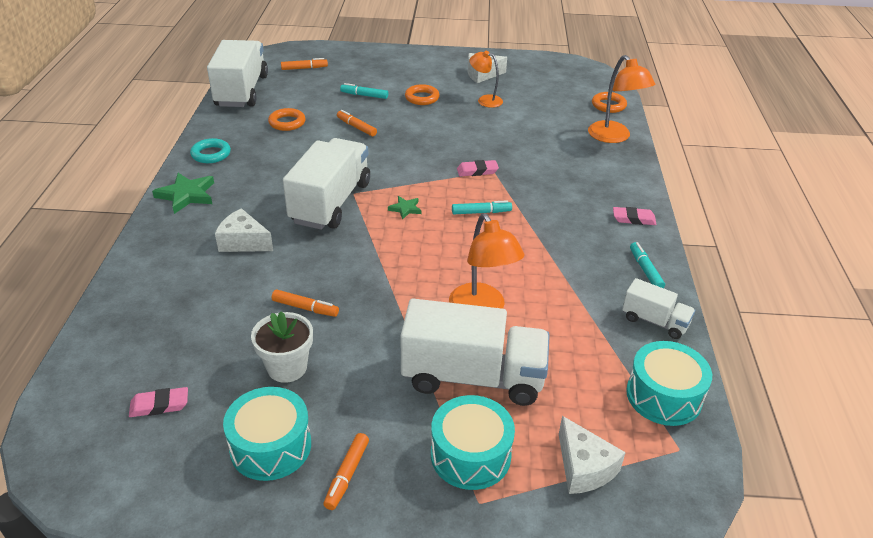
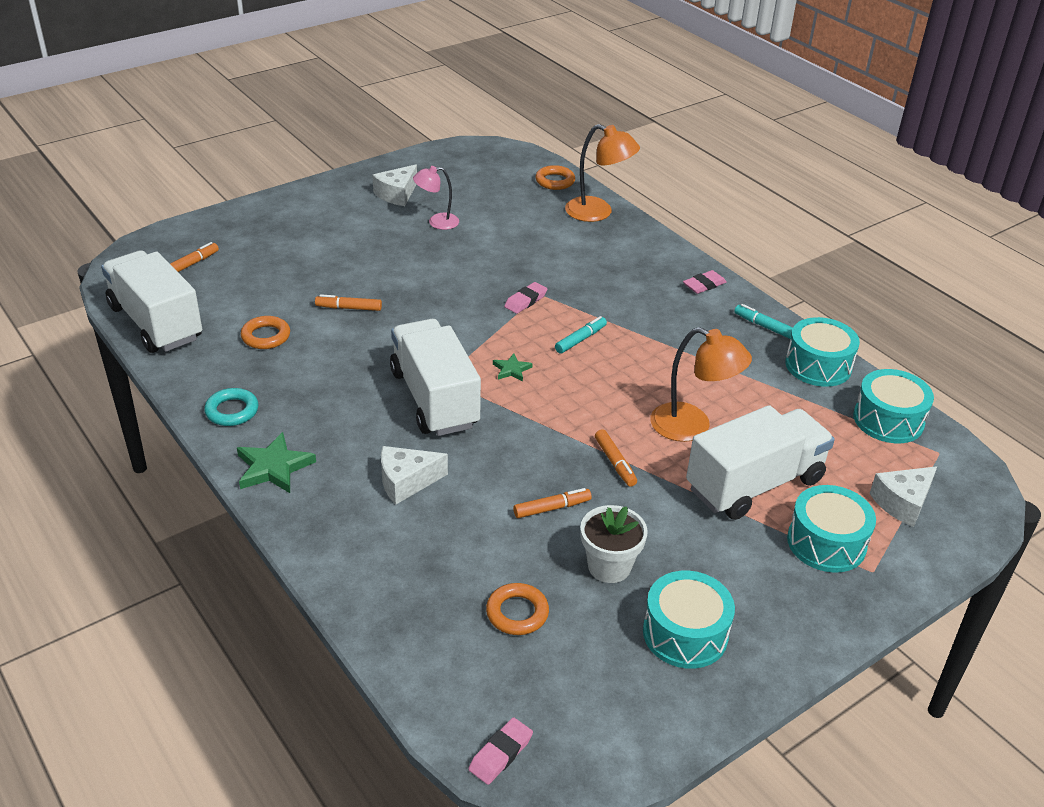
camera: 40 degrees left, 0 degrees up
(159, 405) = (550, 665): pink eraser -> pink eraser (500, 754)
(347, 475) = (767, 615): orange marker -> orange marker (615, 463)
(364, 95) = (306, 268): turquoise marker -> none
(422, 98) = (371, 246): orange ring -> orange ring (517, 613)
(485, 100) = (437, 222): orange lamp -> pink lamp
(584, 467) = (902, 503): white cheese -> white cheese turned 120 degrees clockwise
(654, 321) = (818, 365): white truck -> turquoise drum

